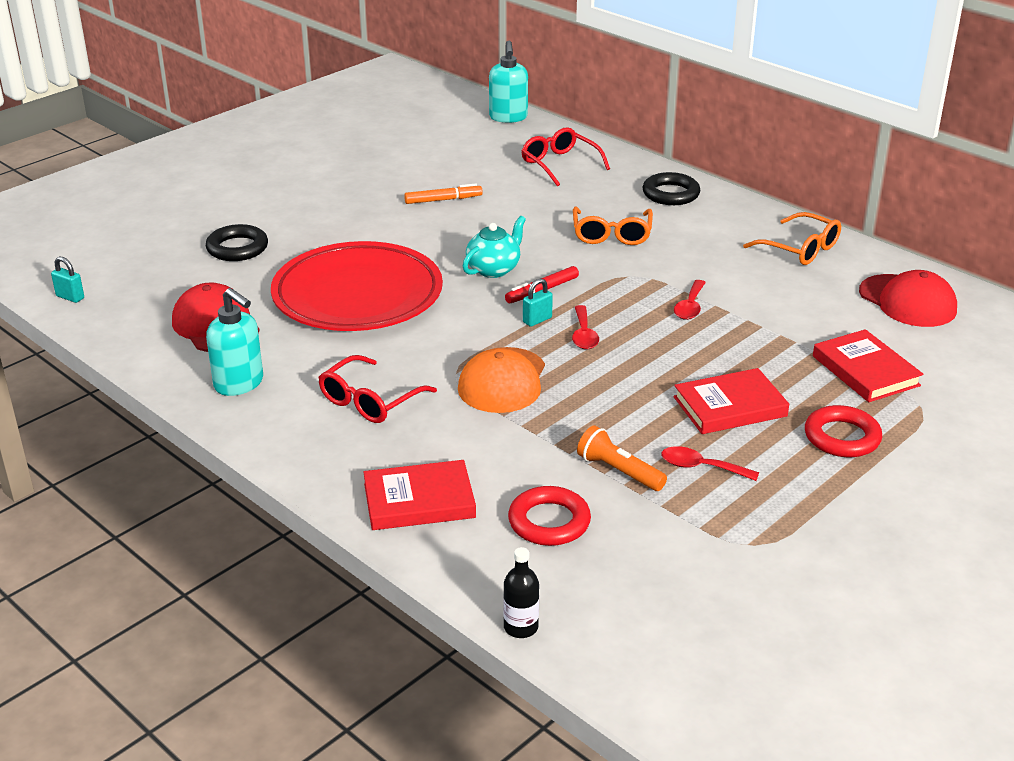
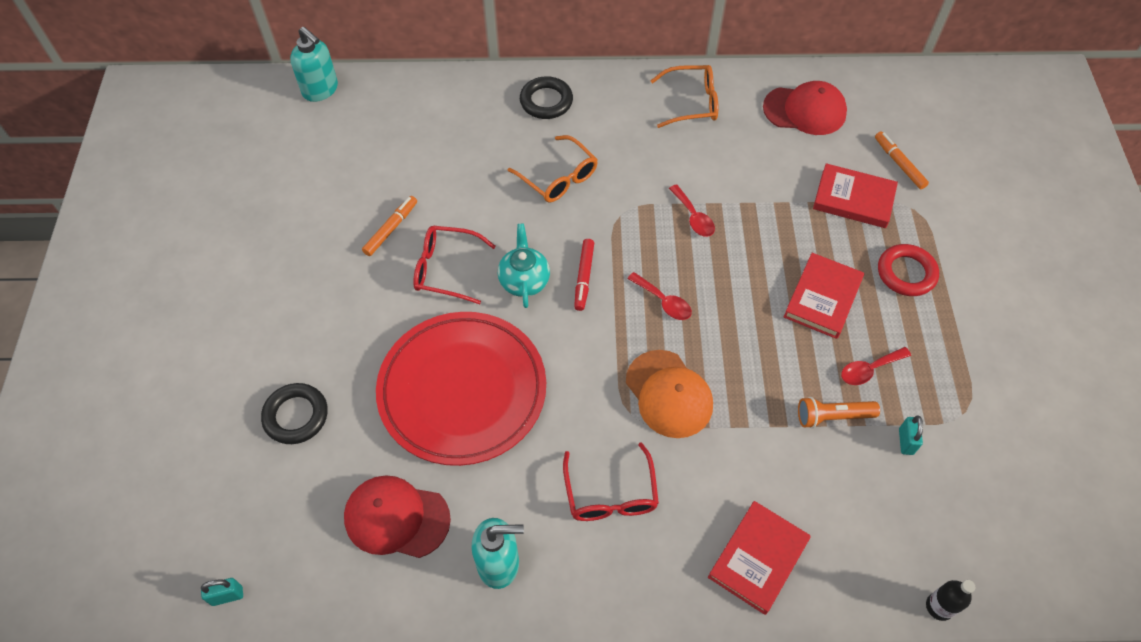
camera: 45 degrees left, 25 degrees up
(537, 320) = (617, 312): turquoise padlock -> turquoise padlock (905, 441)
(549, 522) = (849, 501): red ring -> none
(560, 164) = (429, 121): red glasses -> red glasses (446, 269)
(954, 375) = (899, 163): none -> orange marker

